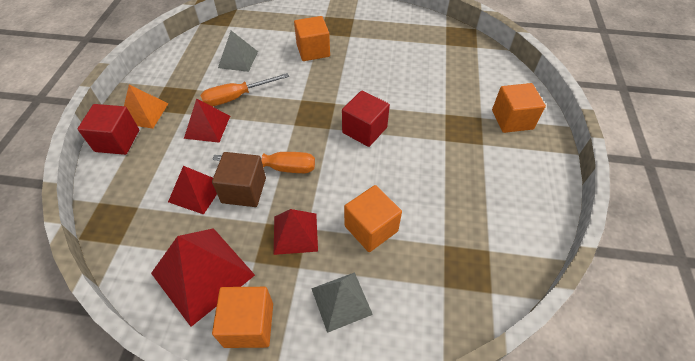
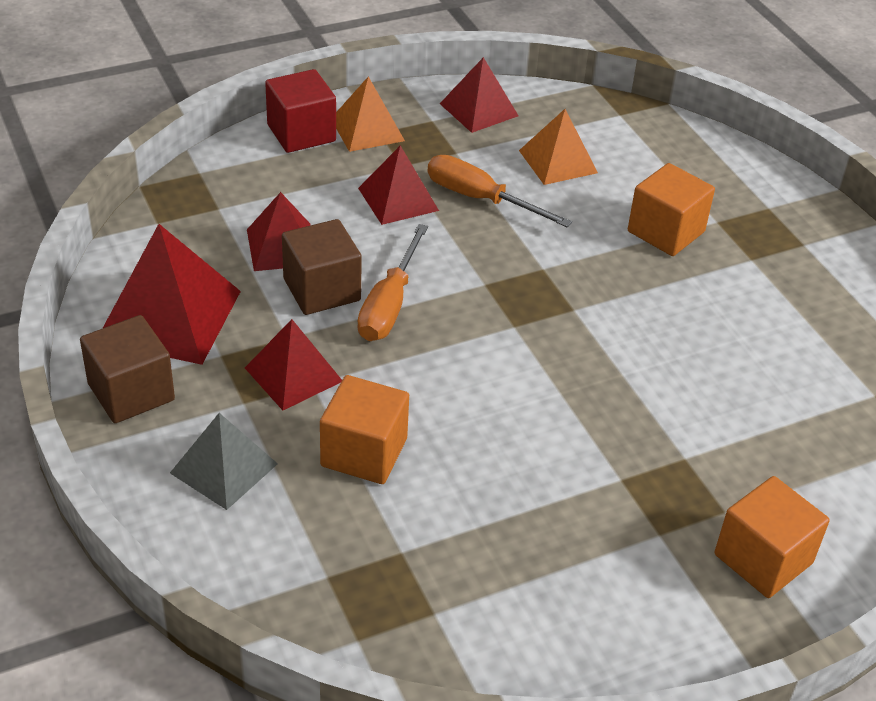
camera: 55 degrees right, 10 degrees down
(175, 66) = (479, 109): none -> red pyramid
(238, 59) = (557, 161): grey pyramid -> orange pyramid
(249, 324) = (131, 392): orange cube -> brown cube
(278, 167) = (389, 305): orange screwdriver -> orange screwdriver turned 45 degrees clockwise
(364, 130) = (548, 368): red cube -> none

